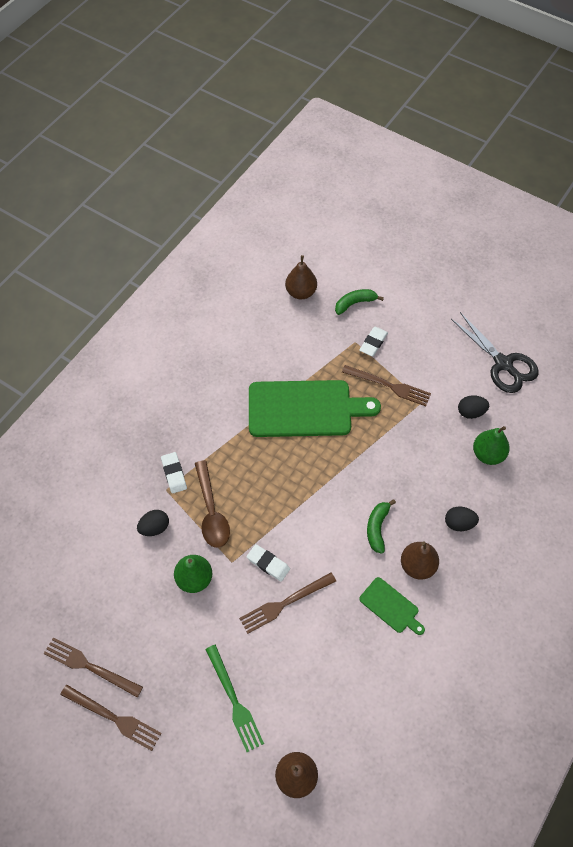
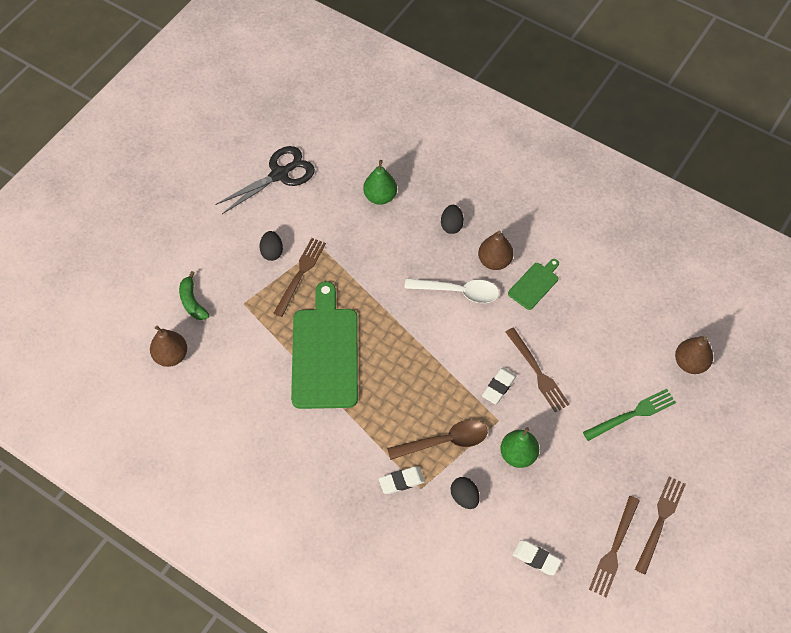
camera: 90 degrees left, 0 degrees up
(373, 343) = (246, 286): white eraser -> white eraser (536, 558)
(377, 528) = (458, 292): green banana -> white spoon
(471, 412) = (334, 206): black egg -> black egg (272, 252)

